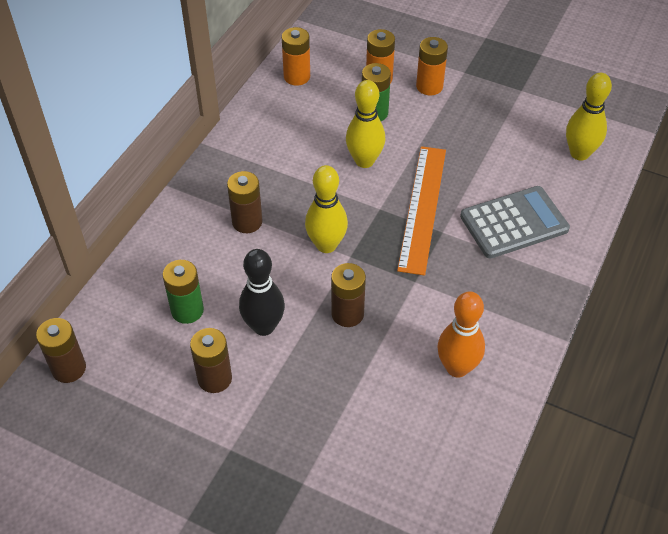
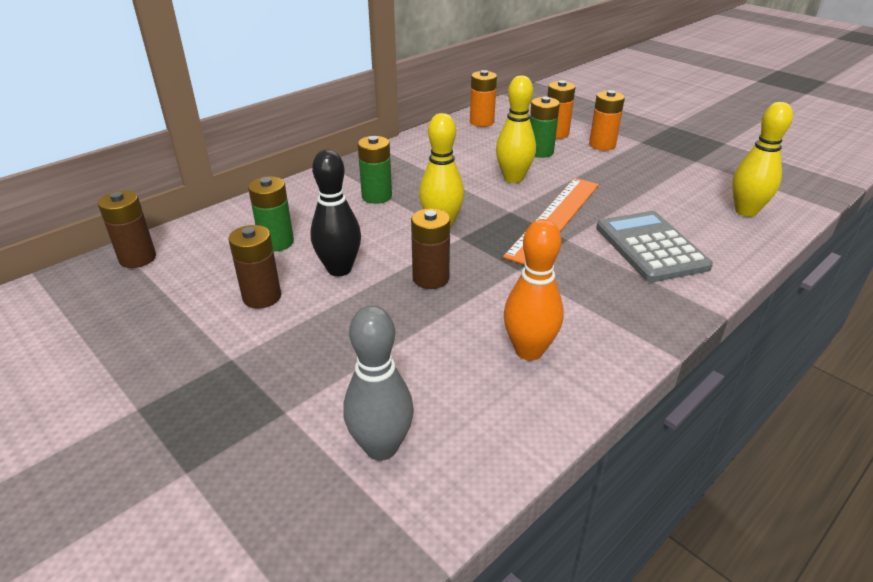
camera: 20 degrees right, 15 degrees down
(247, 222) = (376, 196): brown battery -> green battery
(389, 489) = (381, 447): none -> grey bowling pin
(514, 223) = (650, 247): grey calculator -> grey calculator turned 105 degrees counterclockwise

